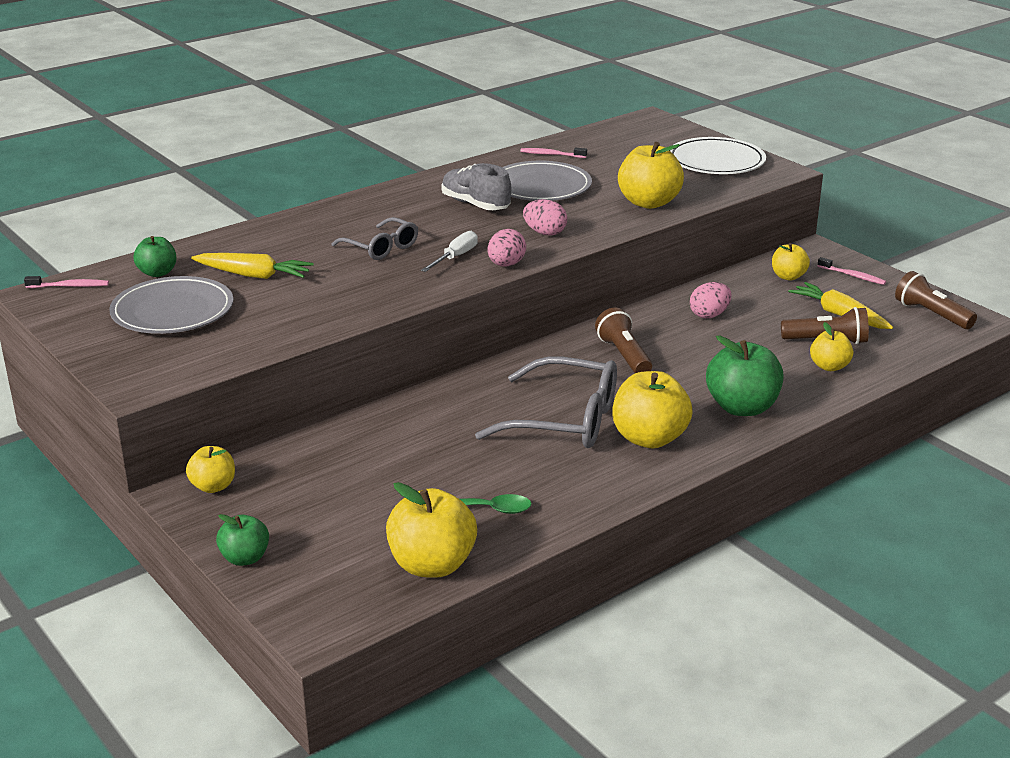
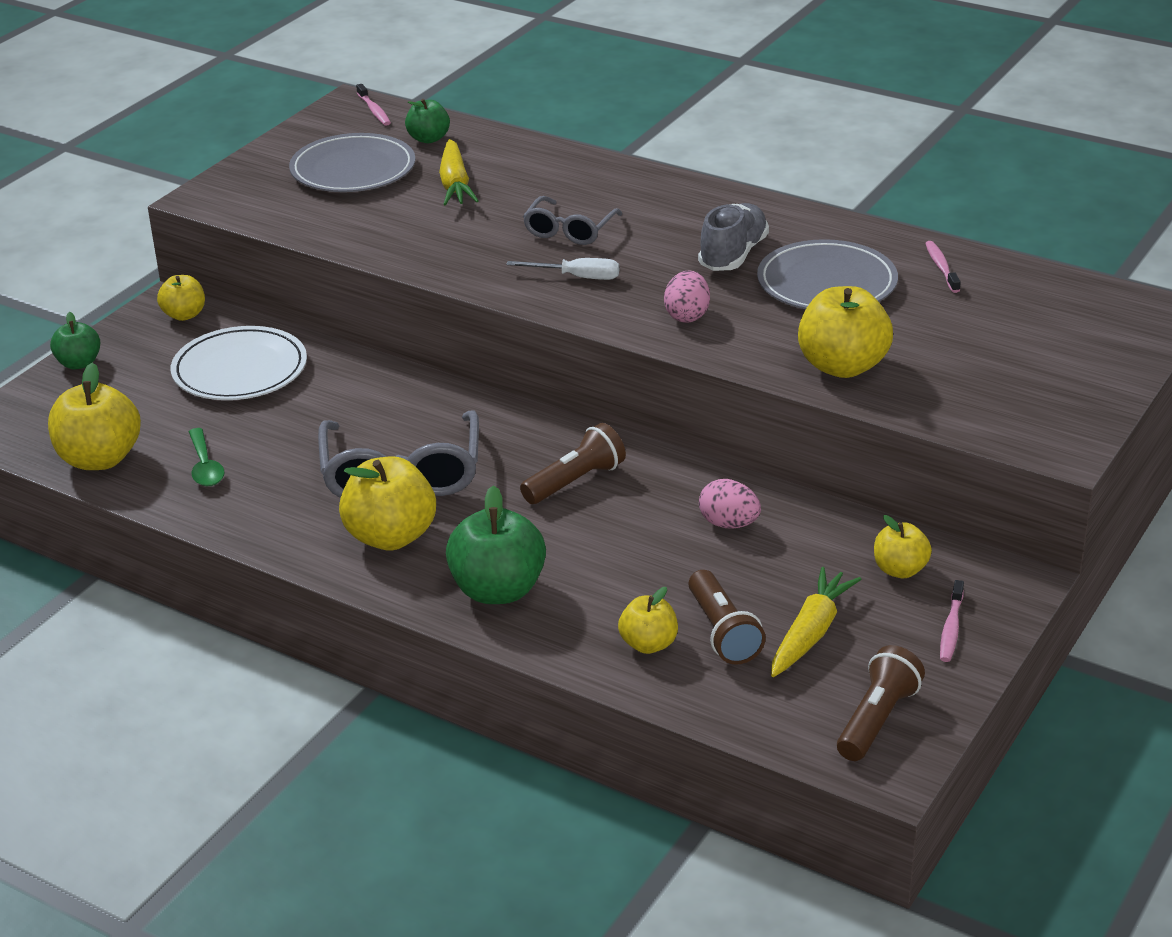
camera: 70 degrees right, 5 degrees up
(506, 265) = (579, 311): pink egg -> none
(716, 161) = (1043, 391): white plate -> white plate (240, 370)

